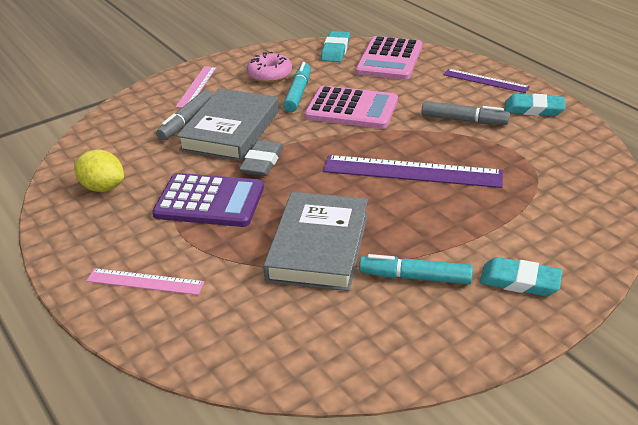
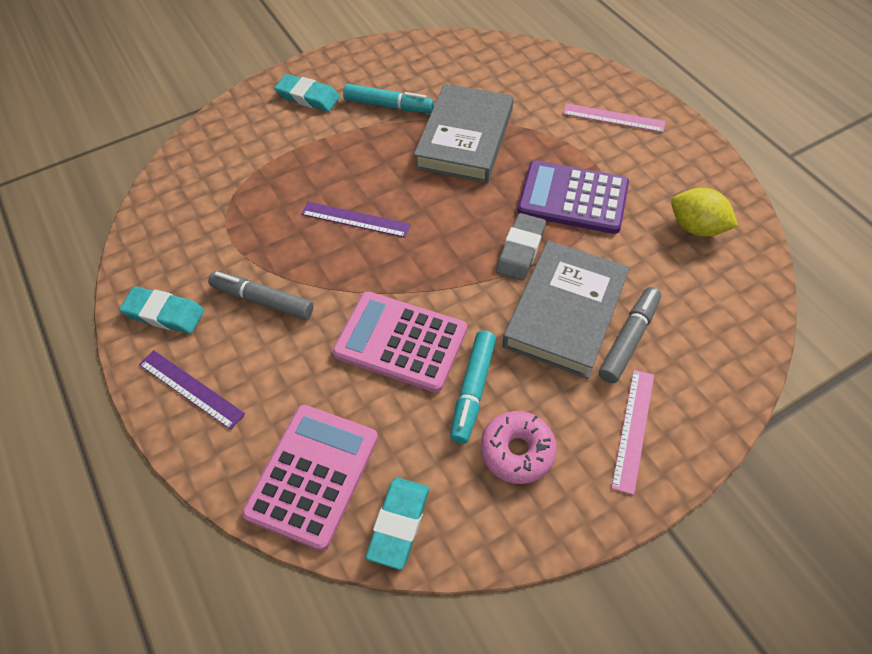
camera: 175 degrees left, 20 degrees up
(412, 172) = (355, 219): purple ruler -> purple ruler, size x0.57

